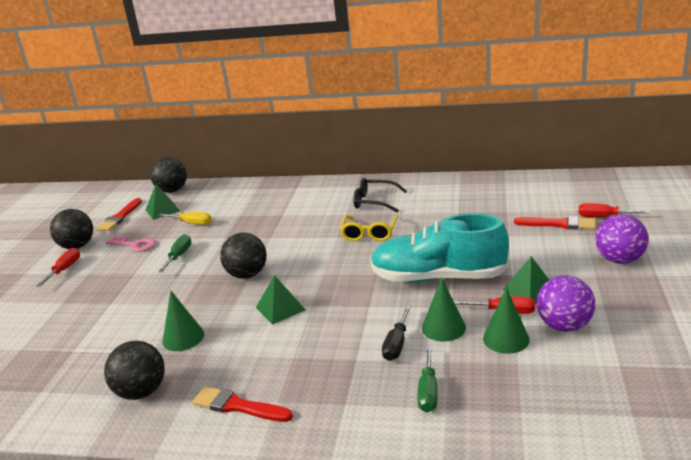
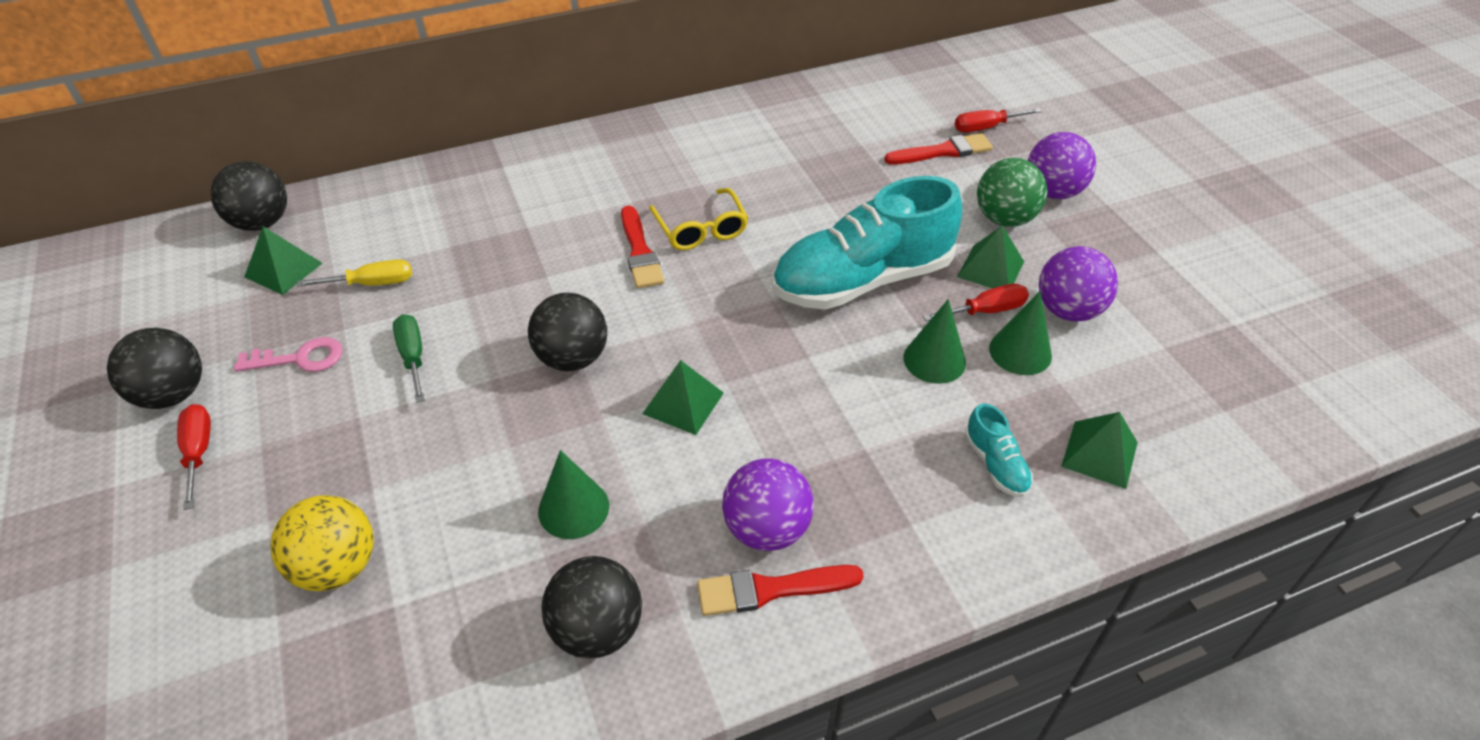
camera: 35 degrees left, 20 degrees up
(68, 328) = (337, 567): none -> yellow ball
(120, 217) = (204, 306): red brush -> red brush (640, 252)
(264, 378) = (766, 529): none -> purple ball
(375, 201) = (659, 168): black glasses -> none
(396, 344) = (898, 407): black screwdriver -> none
(428, 391) = (995, 464): green screwdriver -> turquoise shoe
(506, 409) = (1099, 454): none -> green pyramid
(567, 267) = (1004, 219): none -> green ball

